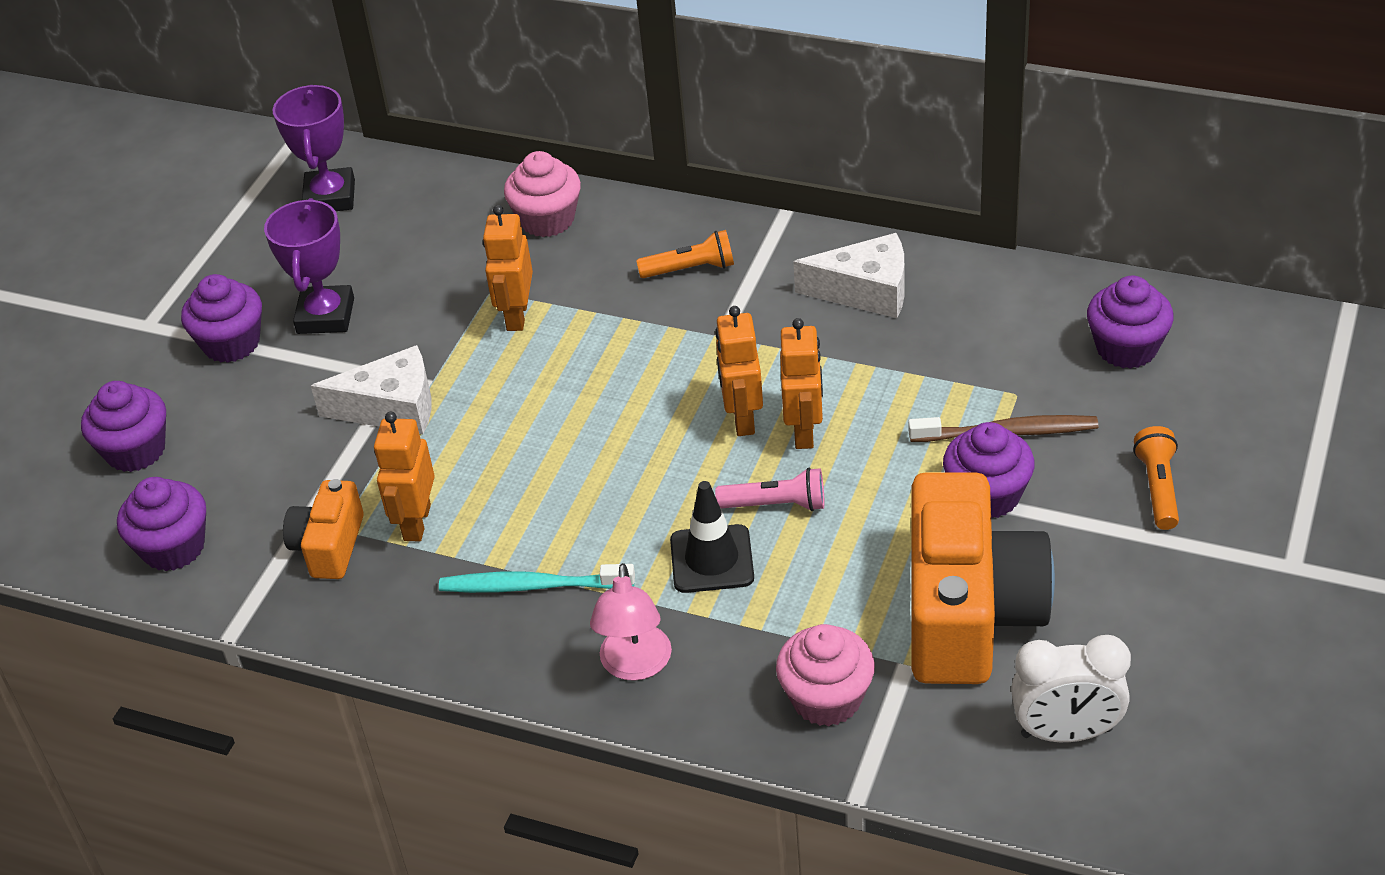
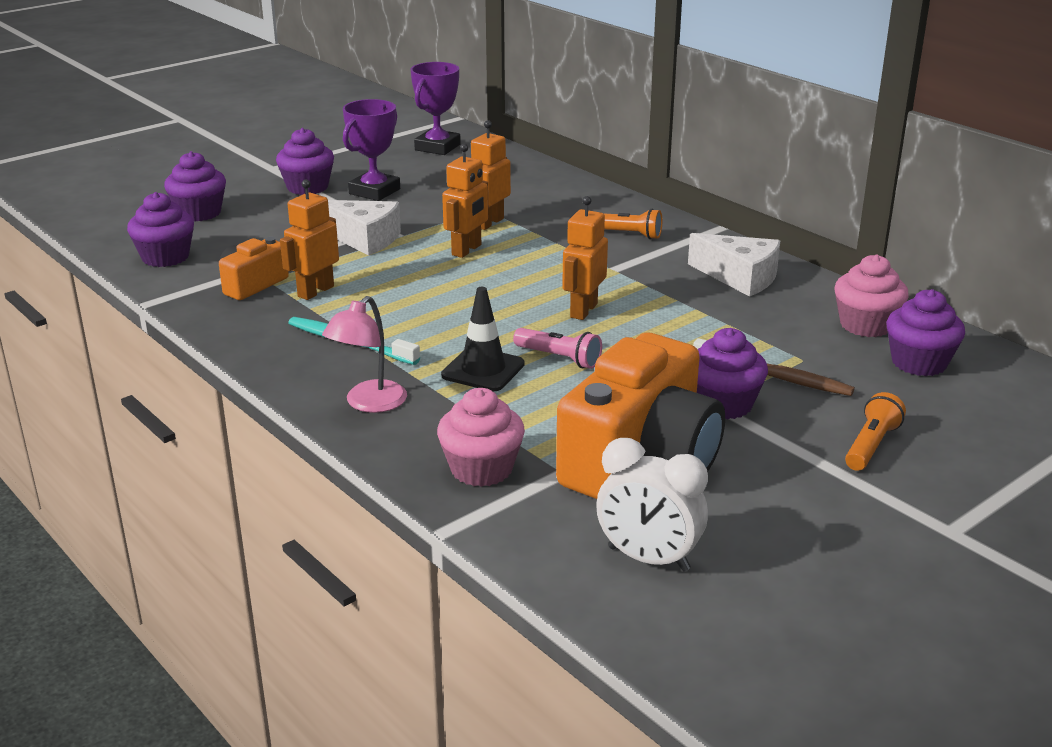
camera: 25 degrees right, 15 degrees down
(547, 220) = (557, 189): pink cupcake -> pink cupcake (866, 325)
(804, 431) = (620, 329): orange robot -> orange robot (467, 250)

